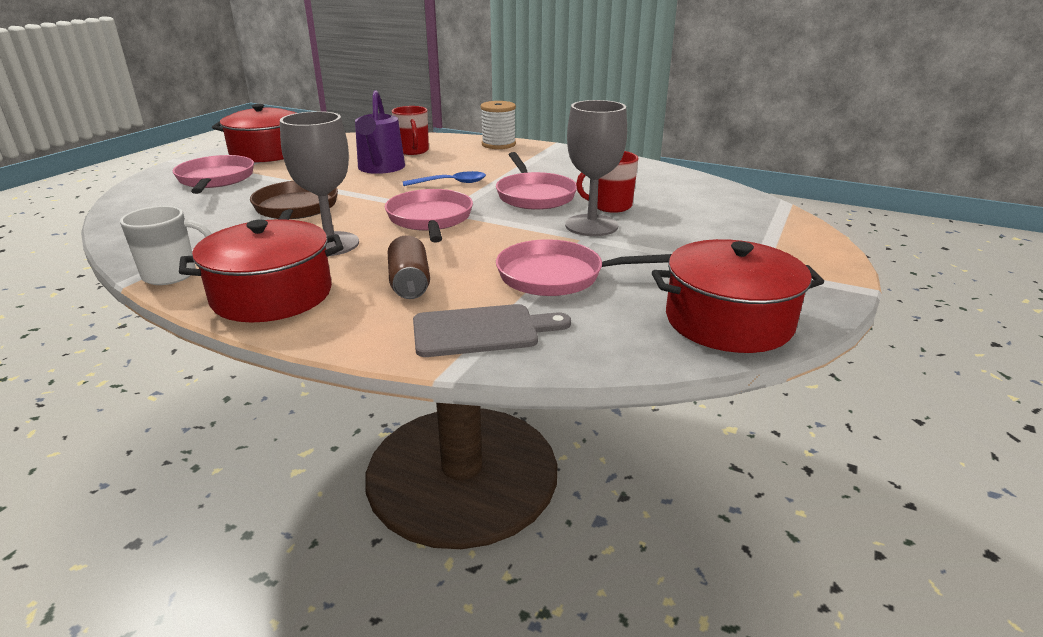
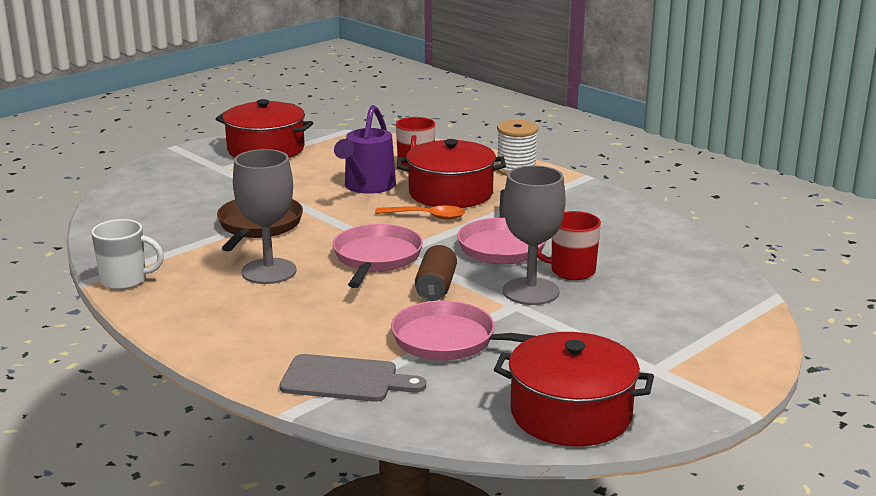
camera: 20 degrees right, 5 degrees down
(215, 180) = (202, 179): pink pan -> none
(272, 295) = (195, 314): red pot -> red pot (450, 193)
(409, 283) = (314, 324): brown can -> brown can (436, 287)
(451, 183) = (426, 216): blue spoon -> orange spoon

